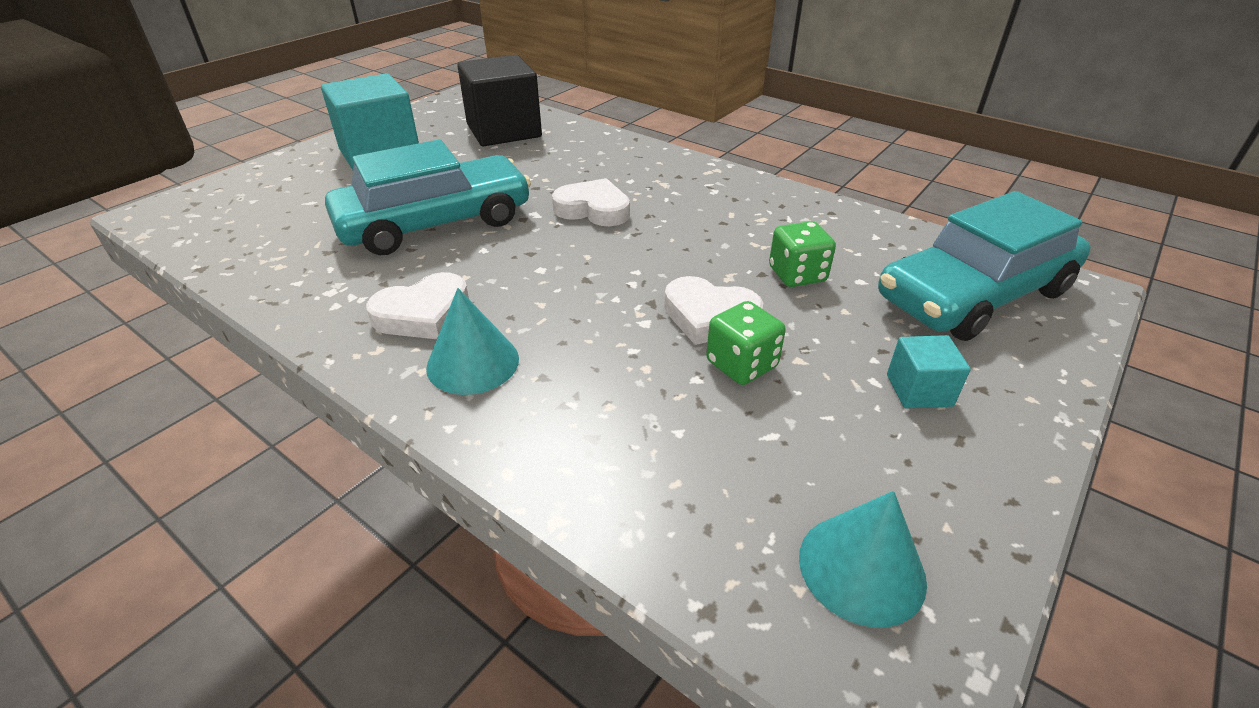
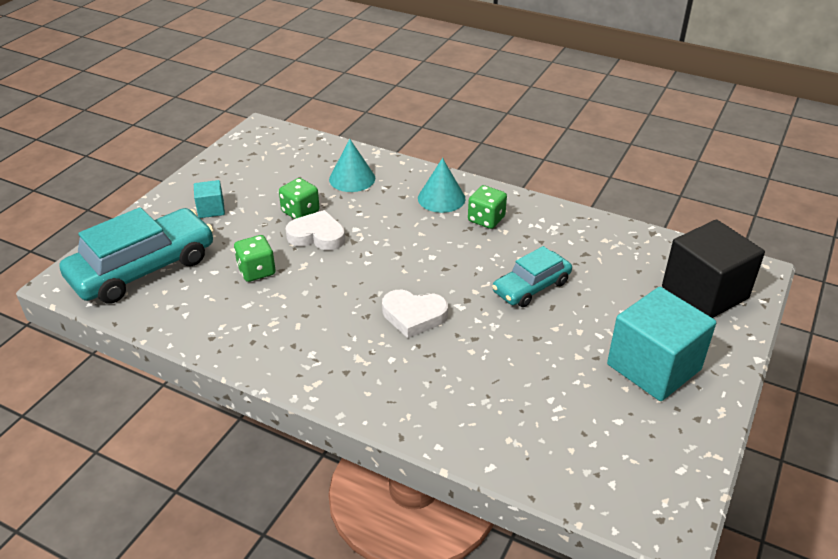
camera: 170 degrees right, 0 degrees up
(423, 314) = (486, 219): white heart -> green dice
(435, 223) = (531, 287): turquoise car -> turquoise car, size x0.58
(504, 131) = (558, 431): black cube -> black cube (704, 292)
(861, 568) = (264, 151): turquoise cone -> turquoise cone (352, 178)

